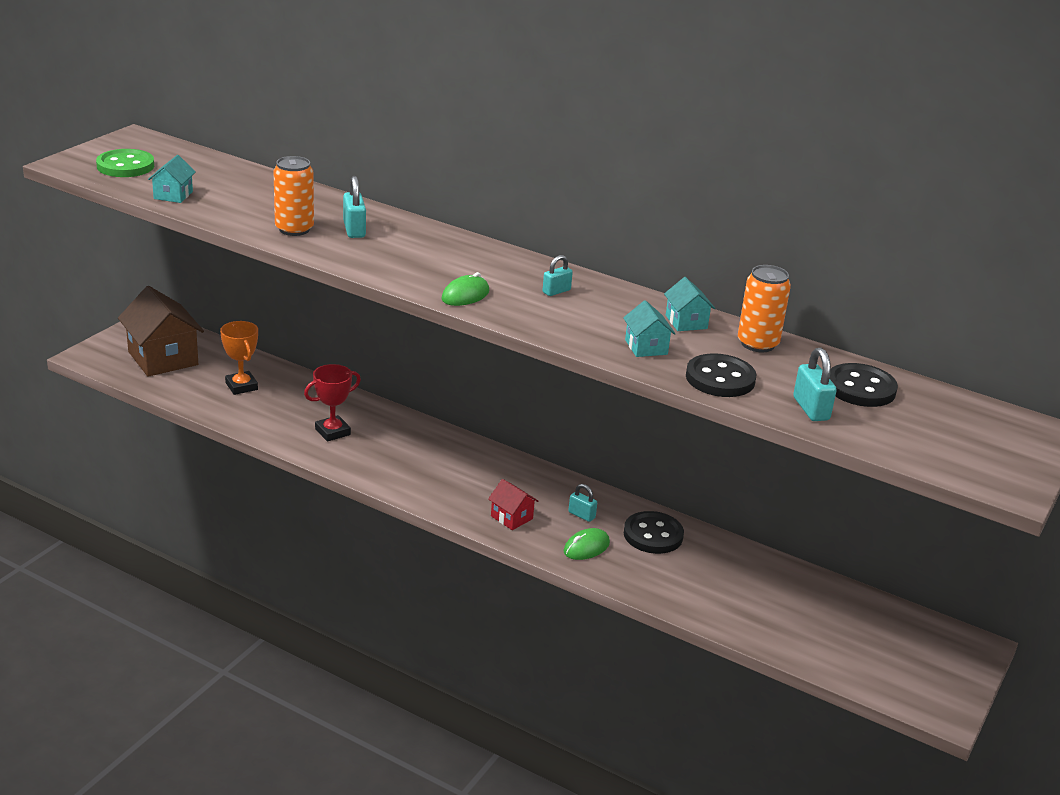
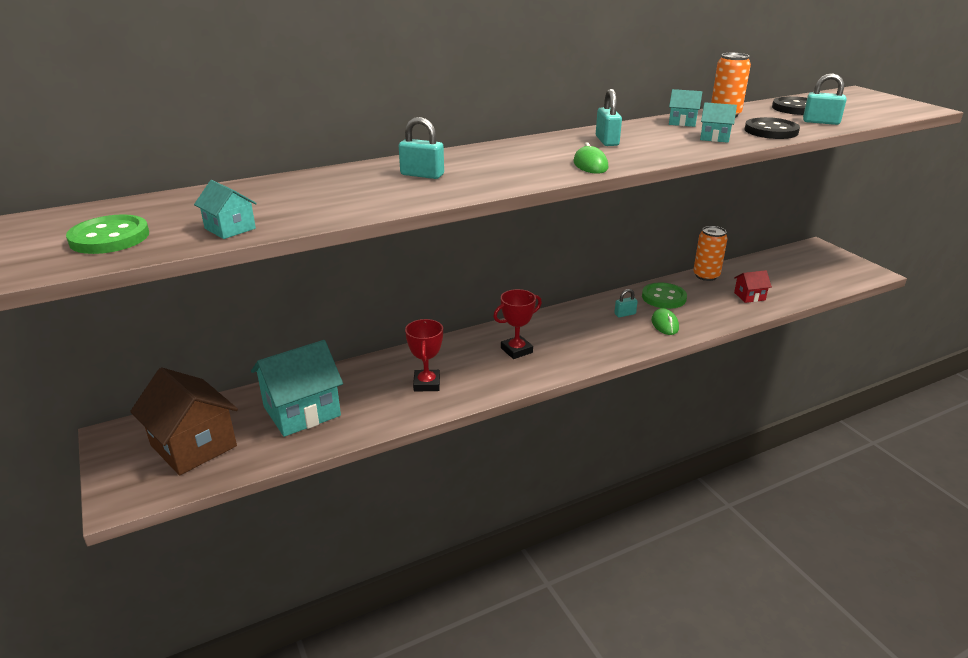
camera: 55 degrees left, 0 degrees up
(163, 358) = (193, 446): brown house -> brown house turned 45 degrees clockwise
(241, 386) = (302, 411): orange trophy -> turquoise house
(294, 229) = (390, 194): orange can -> orange can (706, 276)
(435, 464) = (516, 350): none -> red trophy
(511, 517) = (610, 341): red house -> red house (749, 296)
(556, 291) = (607, 141): turquoise padlock -> turquoise padlock, size x1.51
(653, 535) = (663, 297): black button -> green button

